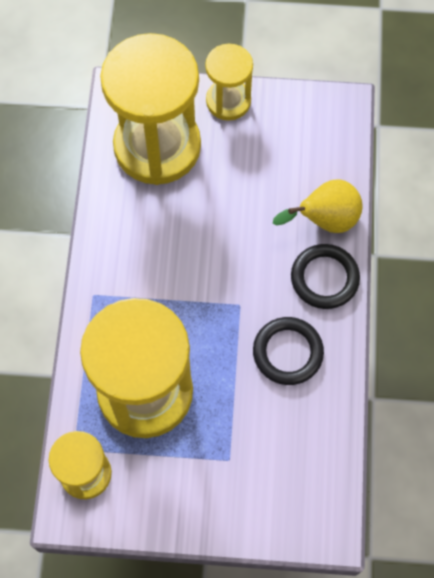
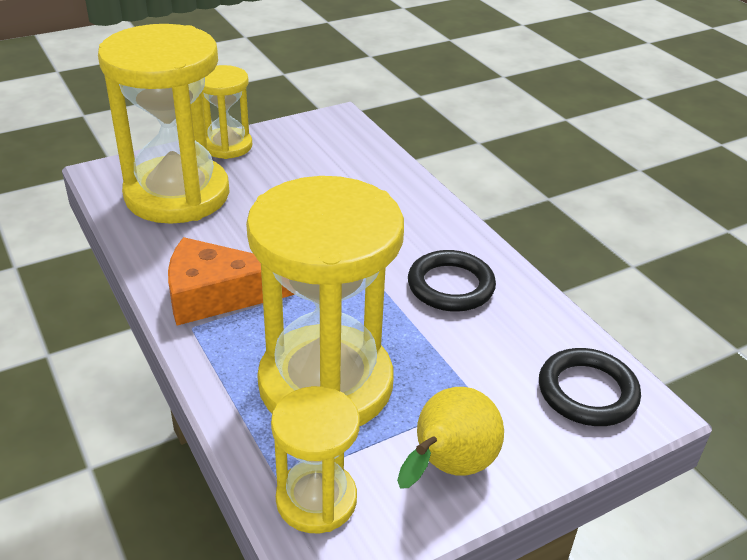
camera: 35 degrees left, 30 degrees down
(125, 272) = (216, 295): none -> orange cheese
(324, 278) = (432, 222): black ring -> black ring (587, 392)
(325, 220) = (393, 186): yellow pear -> yellow pear (448, 468)

